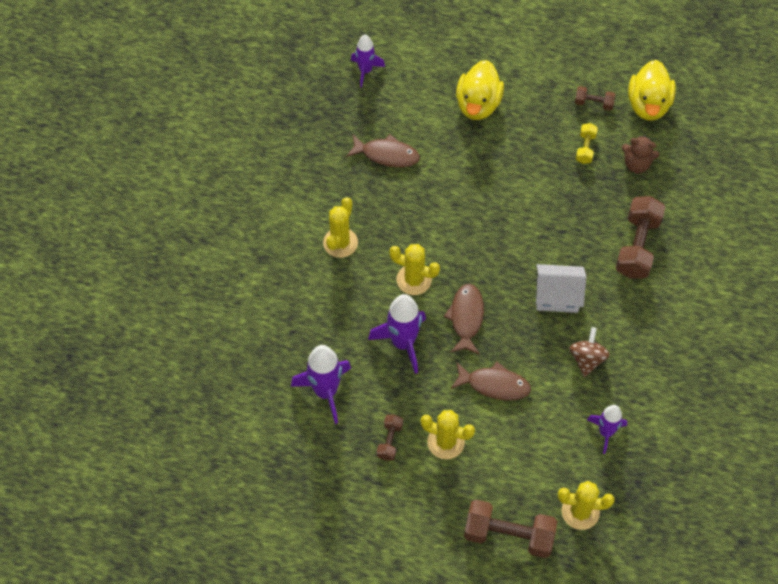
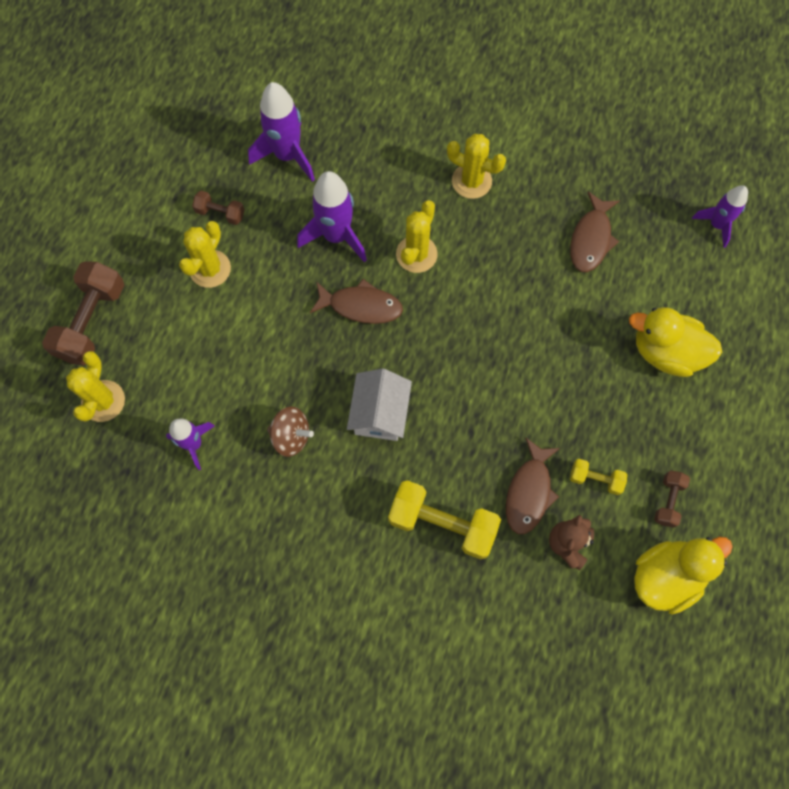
camera: 95 degrees right, 10 degrees up
(494, 385) = (272, 327): brown fish -> brown fish (529, 492)
(637, 246) = (442, 523): brown dumbbell -> yellow dumbbell
(648, 105) = (666, 576): yellow duck -> yellow duck turned 135 degrees clockwise

